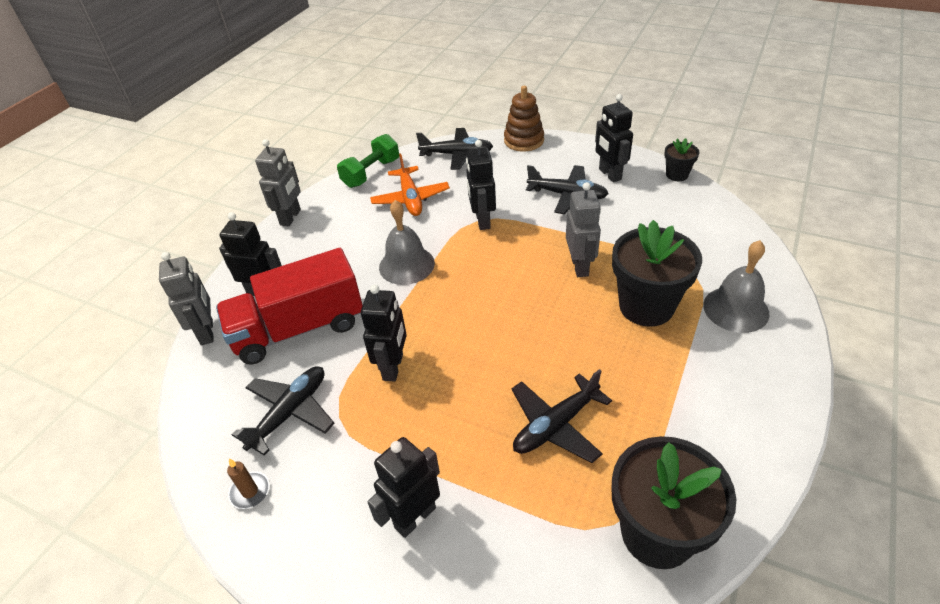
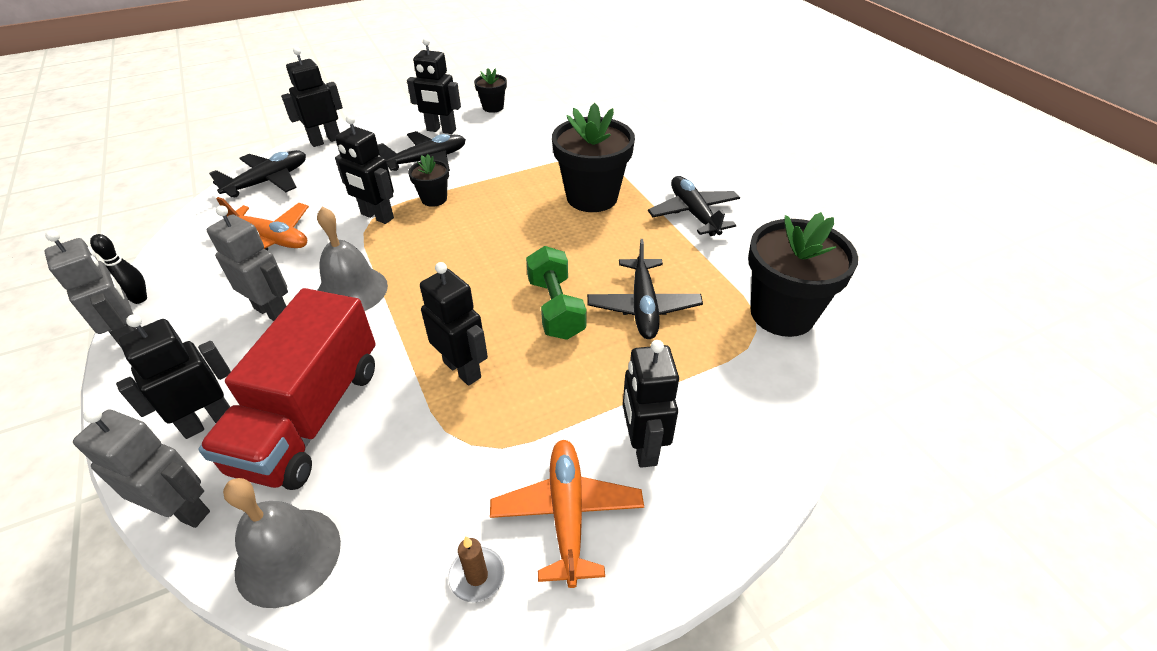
camera: 55 degrees left, 0 degrees up
(290, 413) = (415, 484): black plane -> black plane (694, 213)
(317, 196) = (139, 299): none -> black bowling pin
(325, 509) = (567, 514): none -> orange plane
(371, 173) = (184, 243): green dumbbell -> green dumbbell (556, 308)
(524, 141) = (325, 140): brown stacking toy -> black robot
(532, 230) = (434, 199): none -> black flower pot
(580, 266) = (509, 200): grey robot -> grey robot (273, 312)
(736, 309) = (645, 165): grey bell -> grey bell (288, 556)

